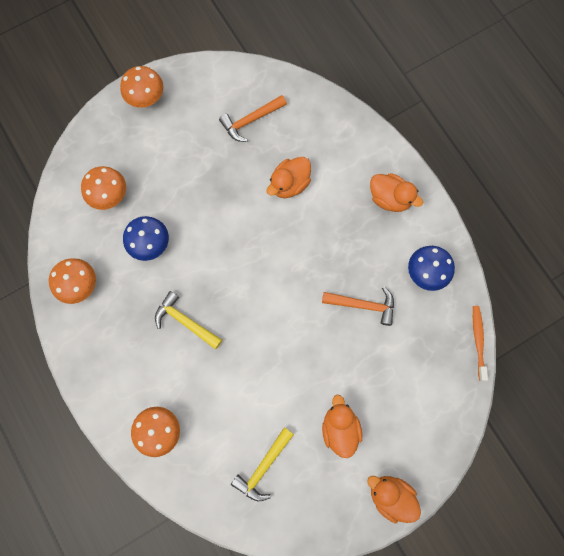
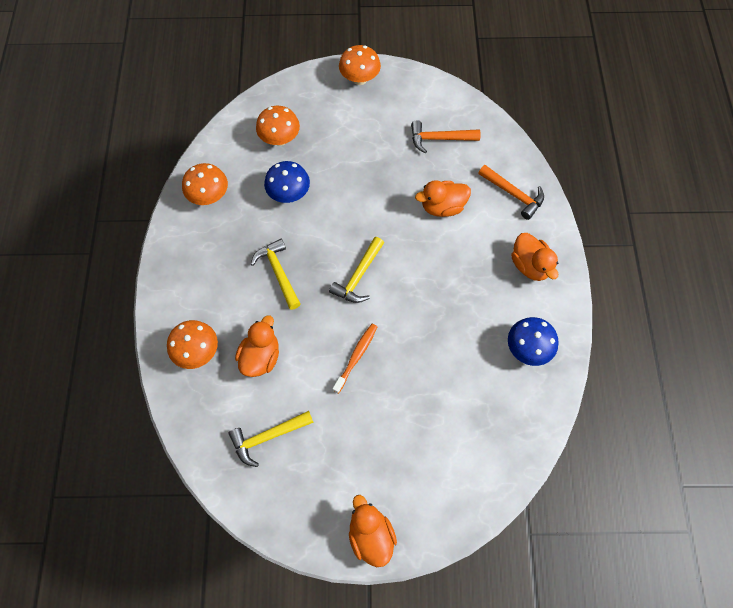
camera: 30 degrees right, 10 degrees down
(255, 286) = (359, 276): none -> yellow hammer
(340, 428) = (360, 443): orange duck -> orange duck (261, 357)
(363, 305) = (448, 345): orange hammer -> orange hammer (513, 194)
(478, 341) = (544, 440): orange toothbrush -> orange toothbrush (356, 357)

